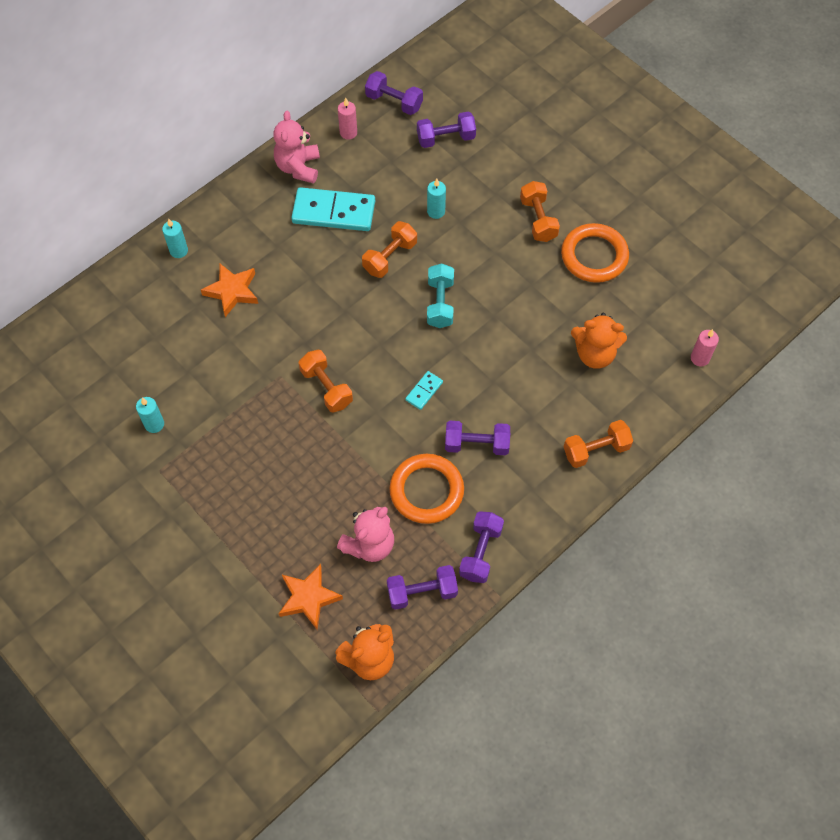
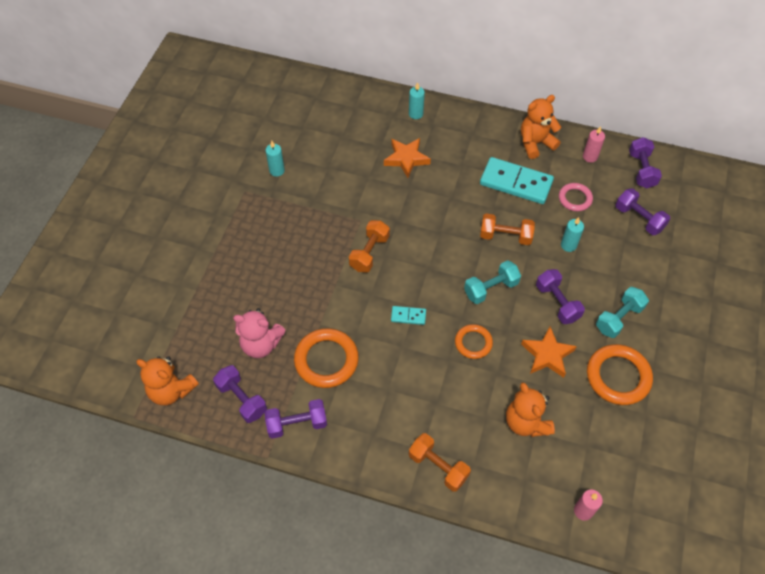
camera: 60 degrees right, 5 degrees down
(298, 167) = (535, 143): pink teddy bear -> orange teddy bear
(308, 598) = (198, 327): orange star -> orange star (547, 355)
(334, 212) = (516, 183): turquoise domino -> turquoise domino turned 45 degrees counterclockwise
(388, 174) = (575, 199): none -> pink ring
(476, 444) = (387, 375): purple dumbbell -> purple dumbbell (557, 303)
(489, 351) = (473, 343): none -> orange ring
(538, 219) = (619, 318): orange dumbbell -> turquoise dumbbell

